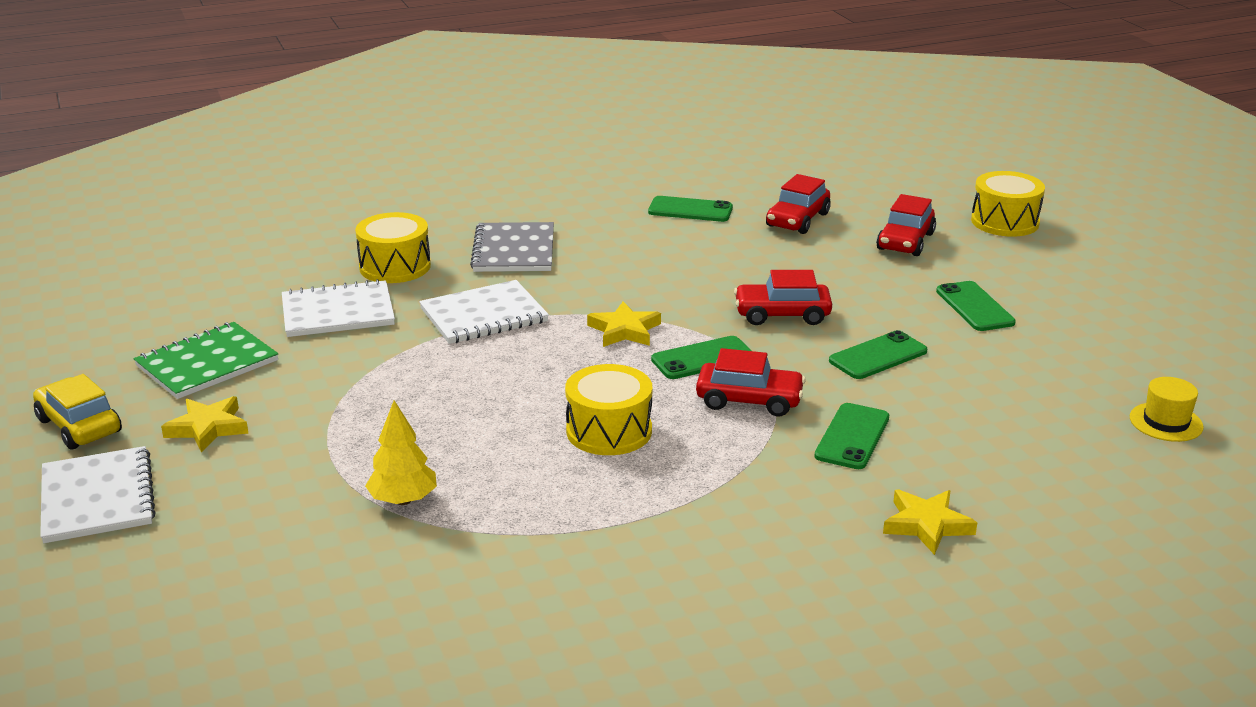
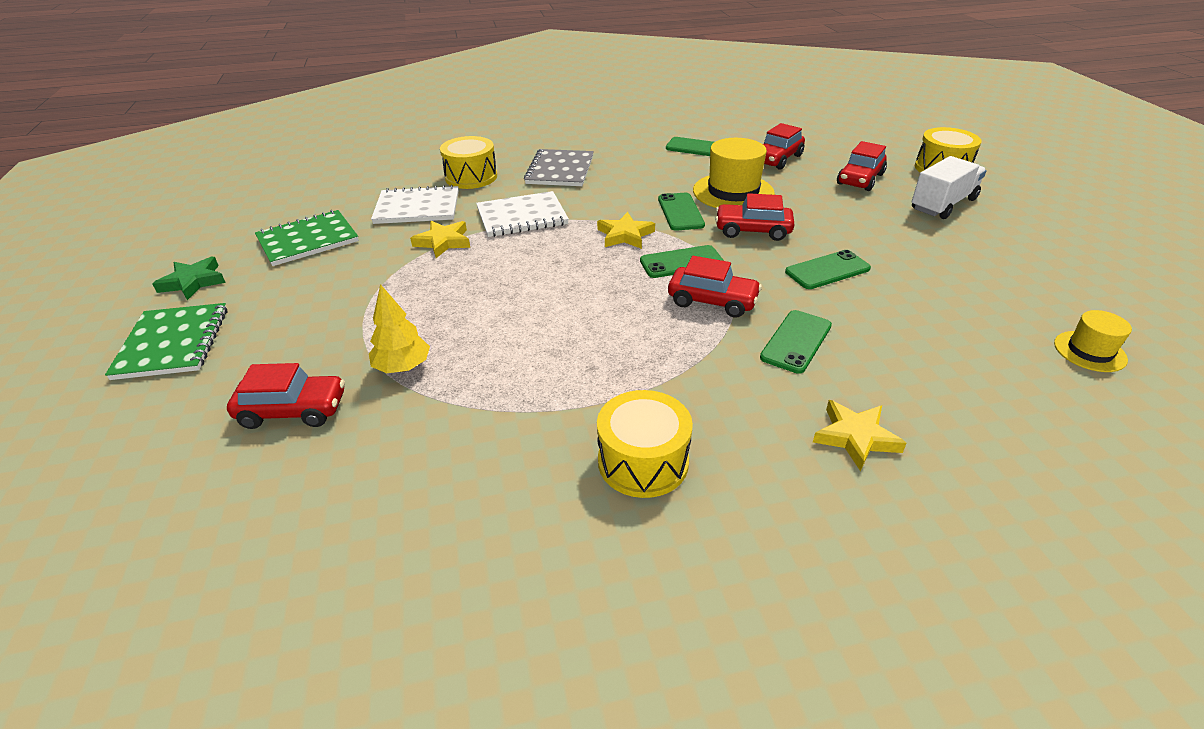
camera: 10 degrees right, 10 degrees up
(79, 426) = (193, 282): yellow car -> green star
(97, 498) = (172, 343): white notebook -> green notebook
(208, 428) = (283, 291): yellow star -> yellow star (443, 242)
(292, 555) = (293, 410): none -> red car
(609, 431) = (590, 319): yellow drum -> yellow drum (643, 461)
(749, 267) = (733, 192): none -> yellow hat
(975, 307) = (913, 234): green phone -> green phone (680, 212)
(1007, 268) = (943, 204): none -> white truck

